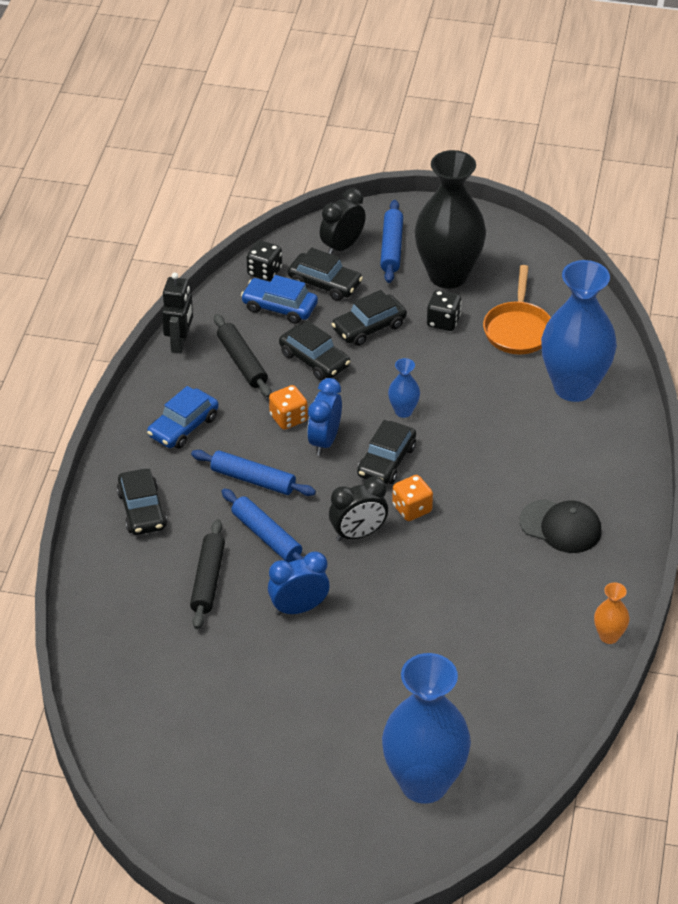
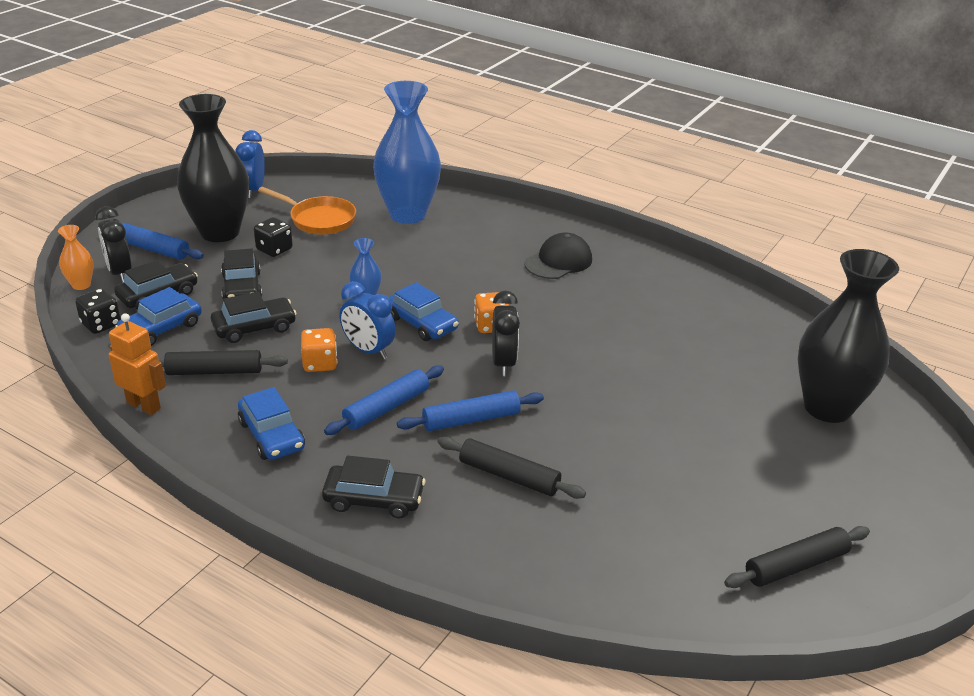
camera: 70 degrees left, 10 degrees down
(180, 343) = (144, 405): black robot -> orange robot
(190, 783) = (796, 565): none -> black rolling pin
(299, 608) = (580, 424): blue clock -> blue clock (253, 190)
(386, 461) = (421, 323): black car -> blue car
(424, 783) = (827, 407): blue vase -> black vase
(609, 636) = (689, 273): orange vase -> orange vase (81, 285)

